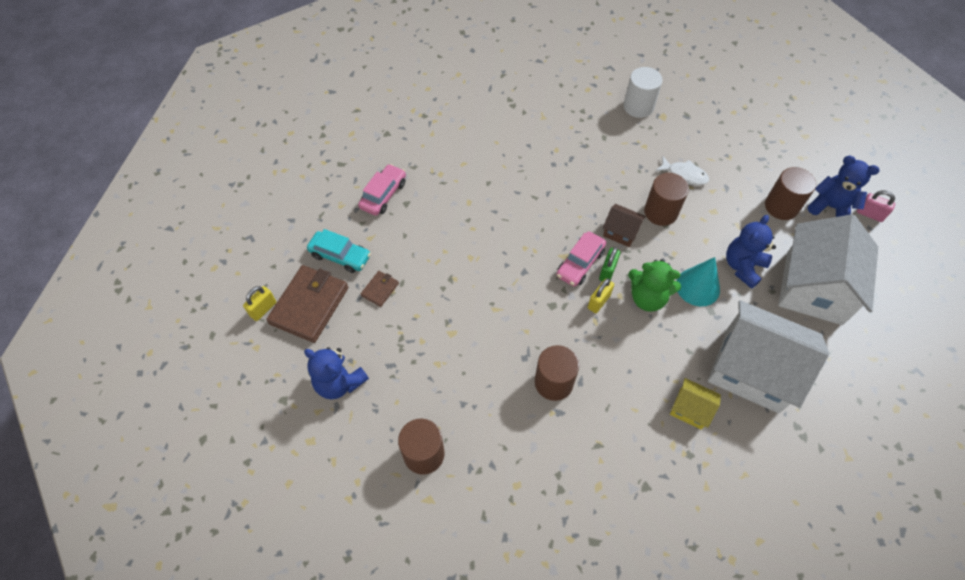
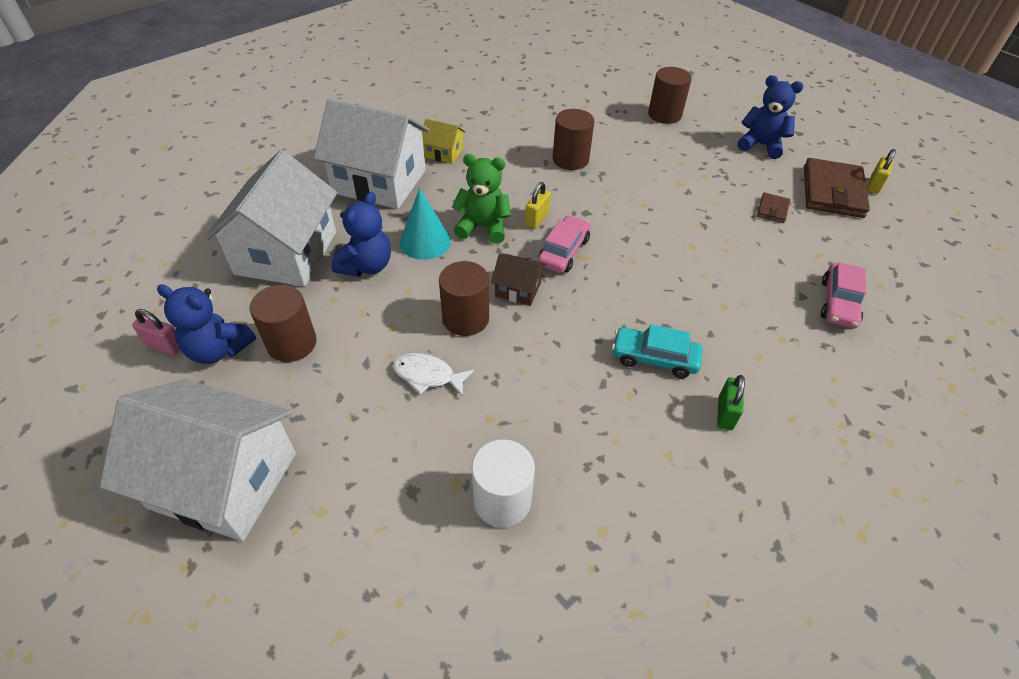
camera: 170 degrees right, 10 degrees down
(340, 256) = (837, 234): turquoise car -> turquoise car (654, 358)
(607, 271) = (530, 247): green padlock -> green padlock (725, 413)
(791, 131) = (223, 480): none -> white house

